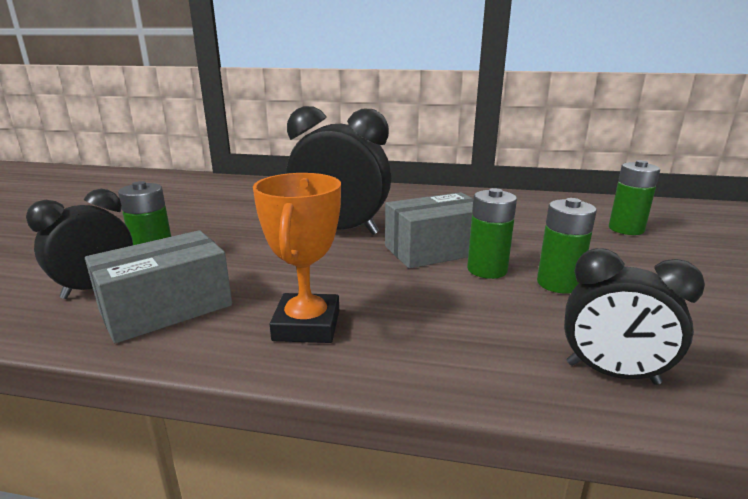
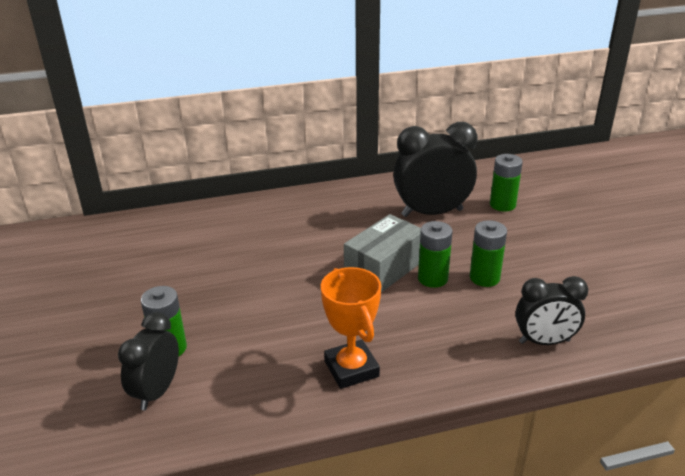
camera: 25 degrees left, 10 degrees up
(166, 308) = (237, 389): grey box -> none
(340, 231) = (294, 267): black clock -> black clock (432, 213)

